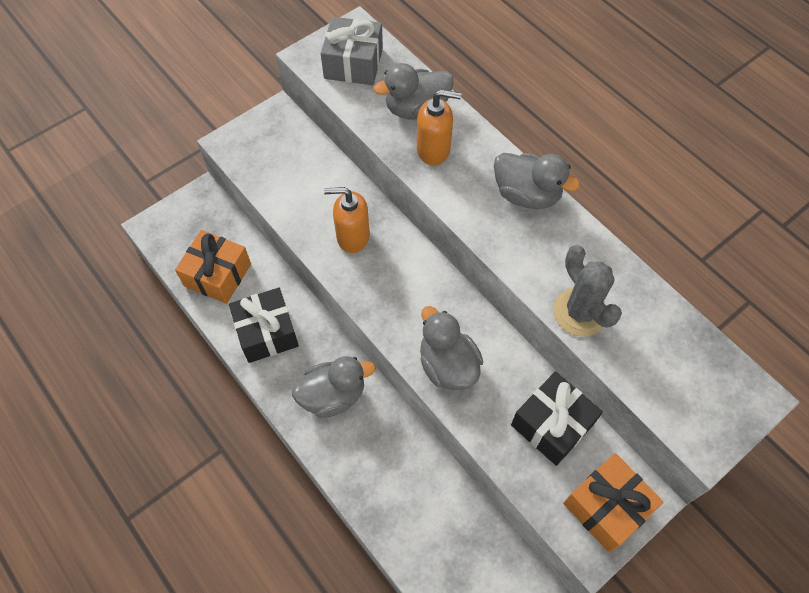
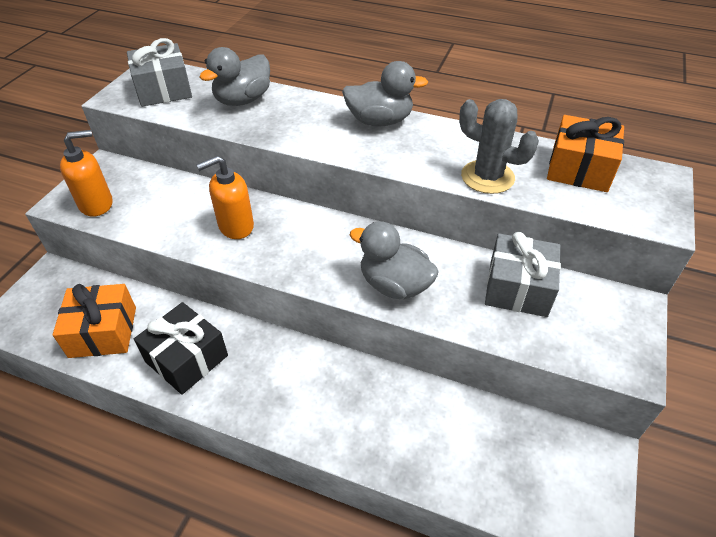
camera: 30 degrees left, 15 degrees down
(333, 395) = (290, 381): grey duck -> none
(434, 149) = (278, 119): orange soap dispenser -> orange soap dispenser (96, 204)
(552, 424) = (518, 288): black gift -> grey gift
(606, 507) = (613, 328): orange gift -> orange gift (579, 169)

